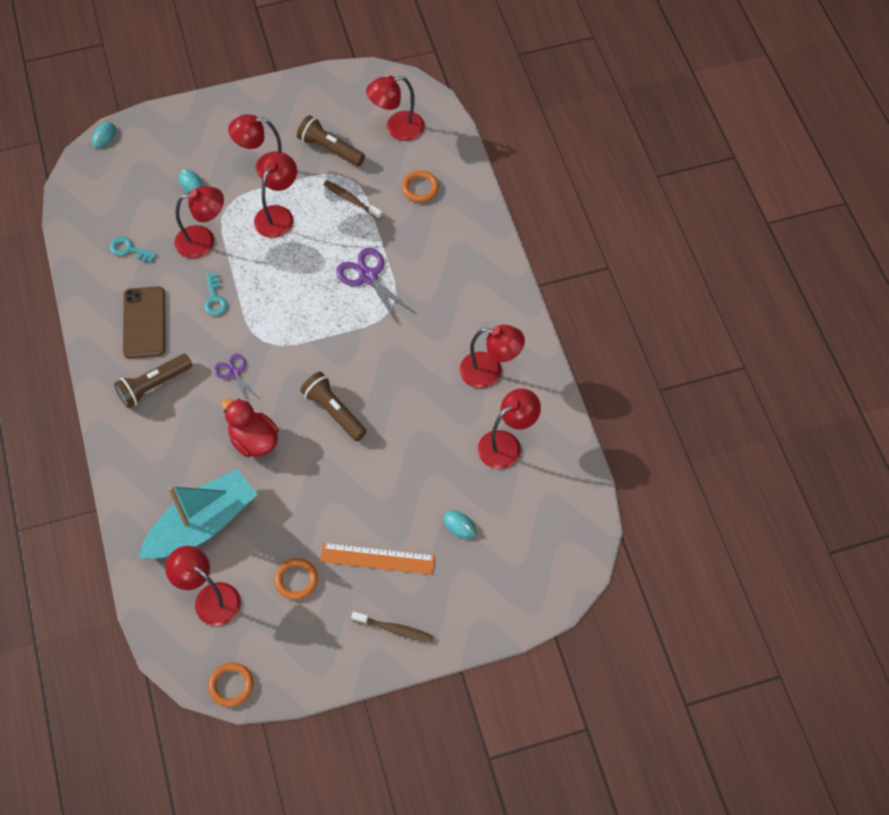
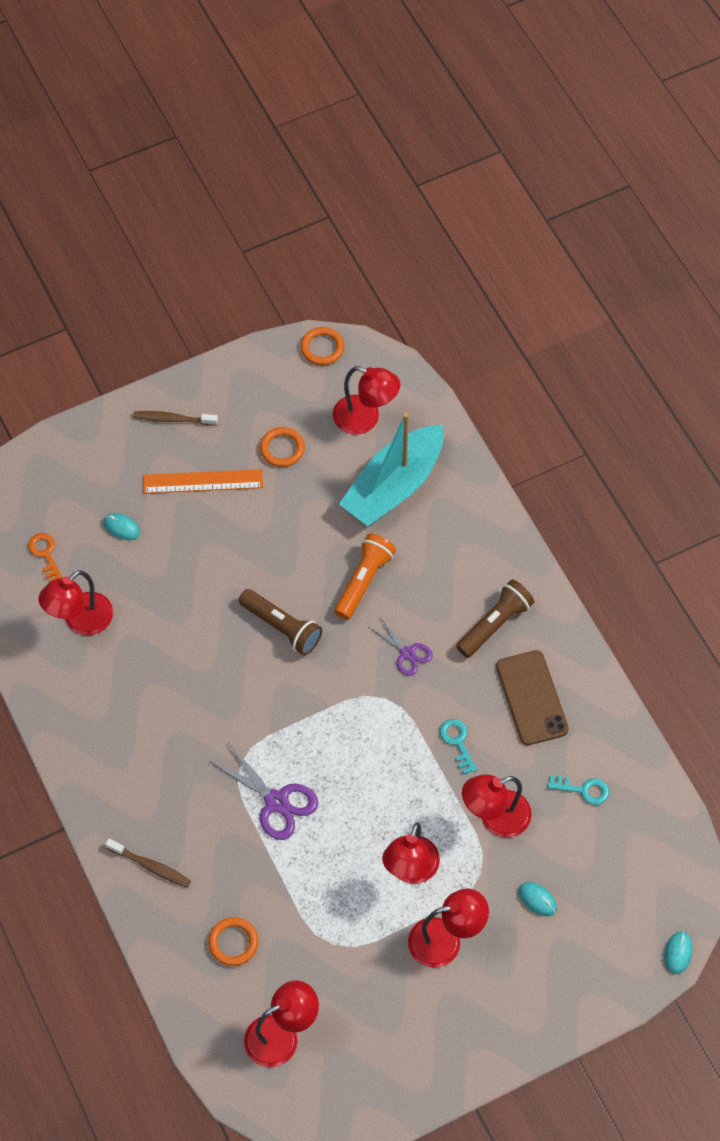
camera: 170 degrees right, 0 degrees up
(254, 440) = (363, 581): red duck -> orange flashlight
(330, 149) = (367, 985): brown flashlight -> none
(351, 200) = (321, 909): brown toothbrush -> brown toothbrush (150, 866)
(490, 372) = (110, 703): red lamp -> none
(532, 511) = (45, 554): none -> orange key

